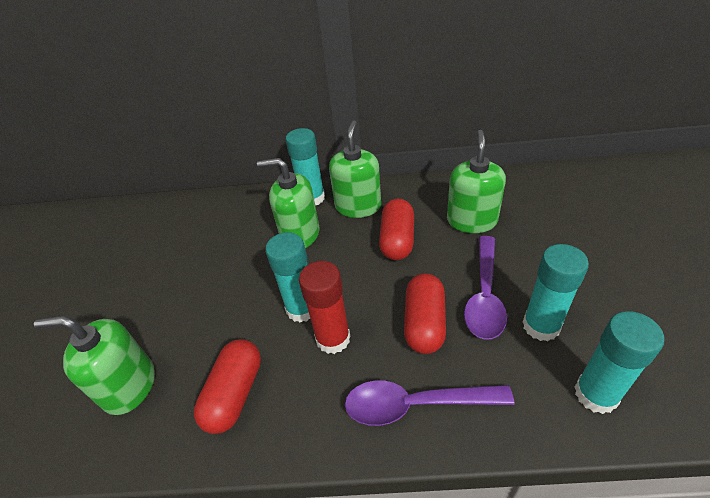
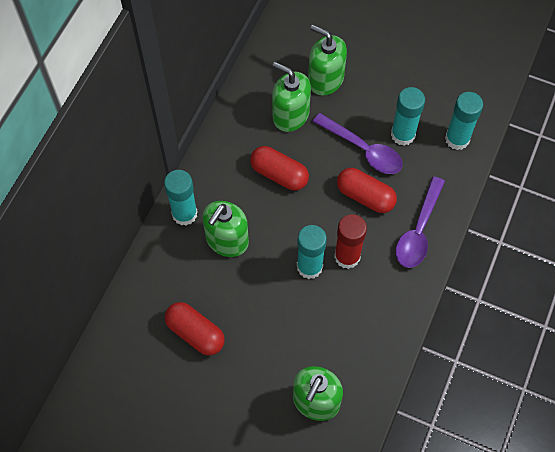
camera: 70 degrees left, 20 degrees up
(235, 394) = (358, 332): red capsule -> red capsule (195, 333)
(358, 206) = (220, 183): green soap dispenser -> green soap dispenser (325, 79)

